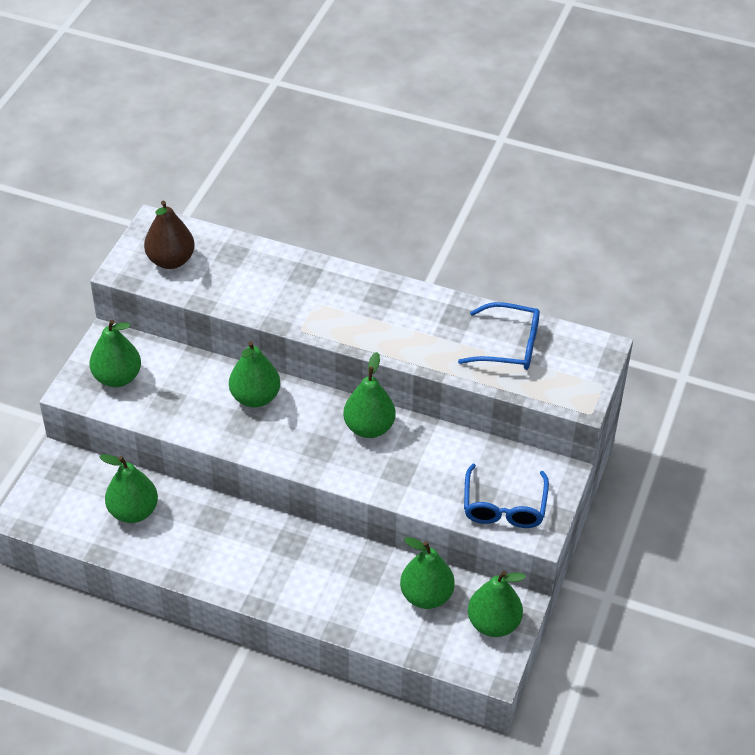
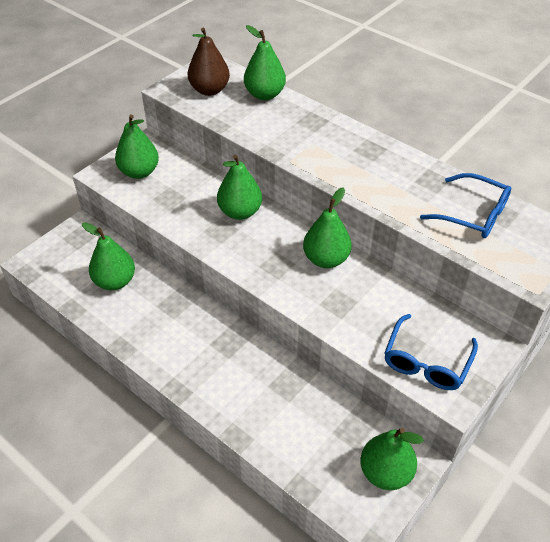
camera: 20 degrees right, 0 degrees up
(426, 596) = (330, 425): green pear -> green pear (264, 94)

